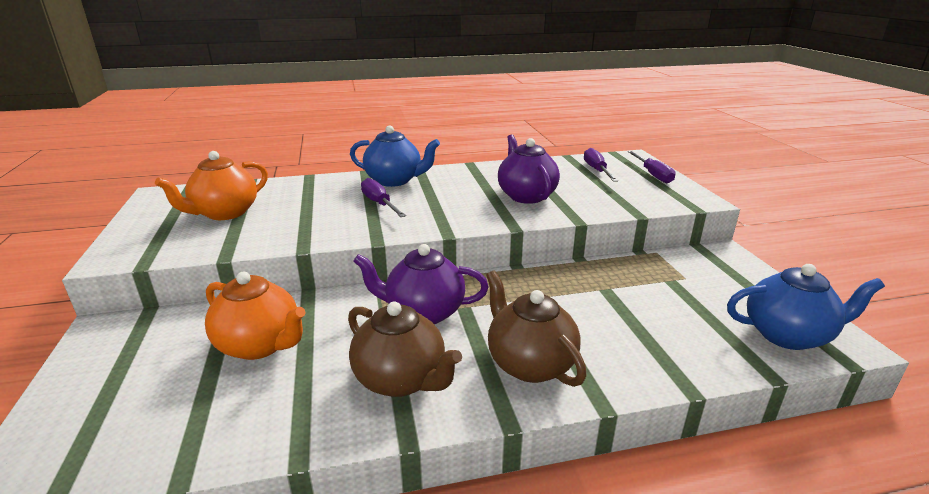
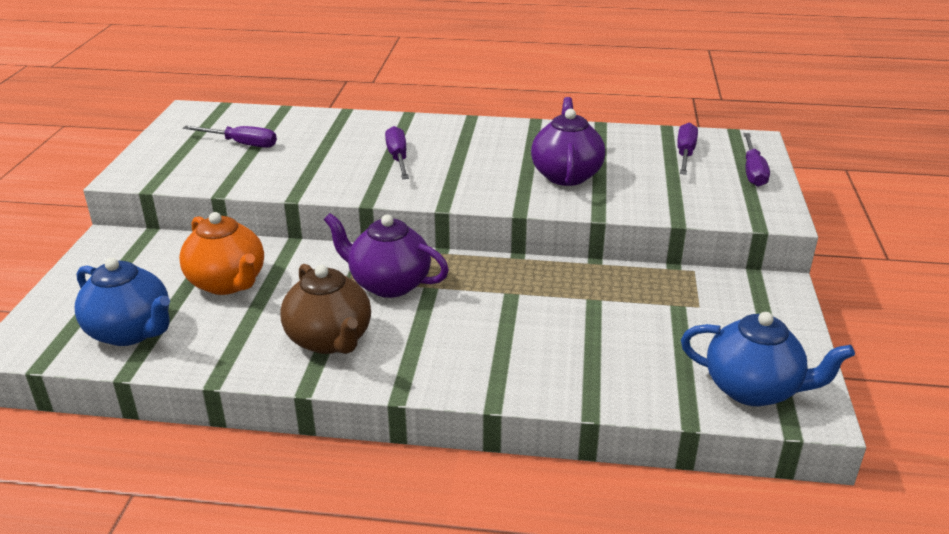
camera: 20 degrees right, 5 degrees up
(225, 213) = (242, 144): orange teapot -> purple screwdriver
(395, 180) = (433, 131): blue teapot -> blue teapot (131, 332)
(529, 363) = (454, 353): brown teapot -> none

